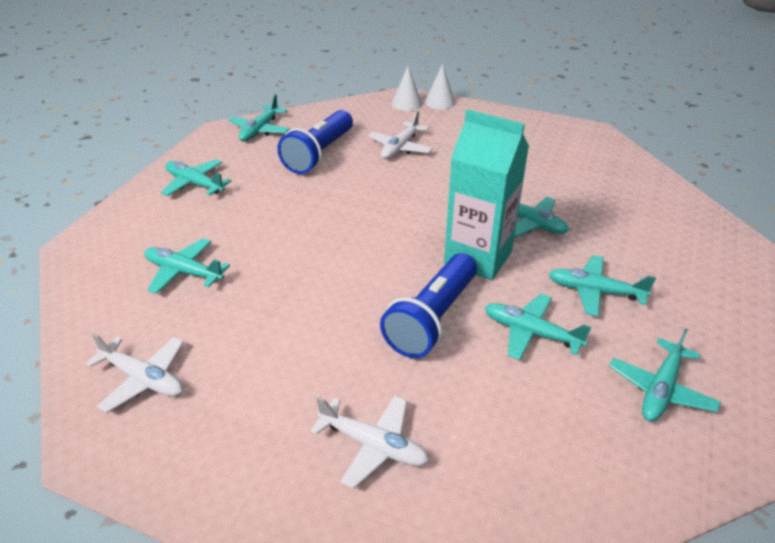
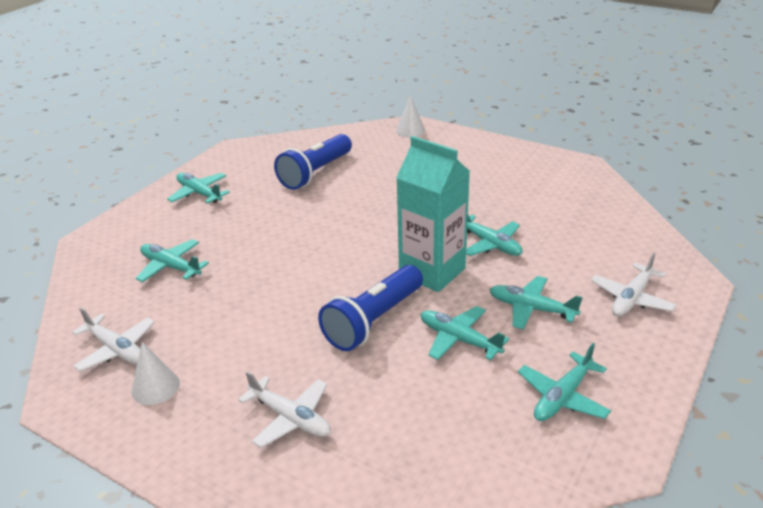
camera: 10 degrees right, 5 degrees down
(260, 130) = (268, 149): turquoise plane -> none
(400, 148) = (391, 171): white plane -> white plane (631, 298)
(440, 102) = (442, 130): white cone -> white cone (155, 387)

